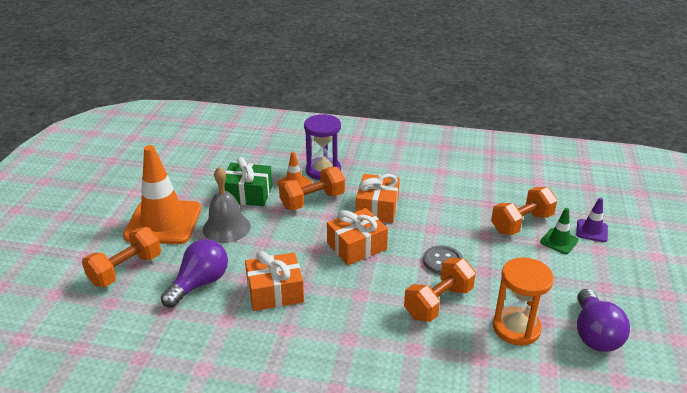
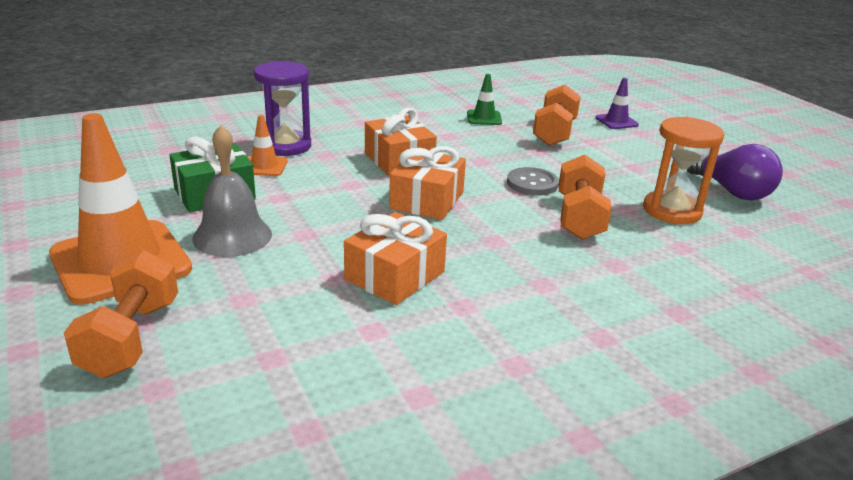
camera: 40 degrees left, 5 degrees down
(199, 283) = (278, 307): purple light bulb -> none
(312, 201) = (313, 176): orange dumbbell -> none
(559, 241) = (604, 136): green traffic cone -> green traffic cone (484, 118)

